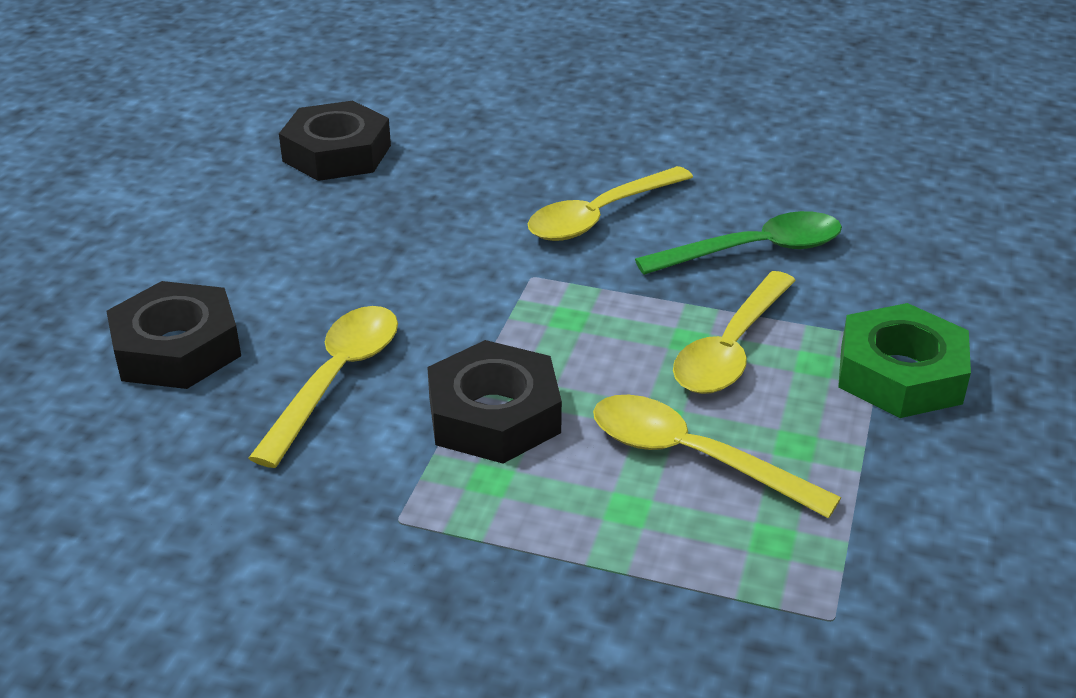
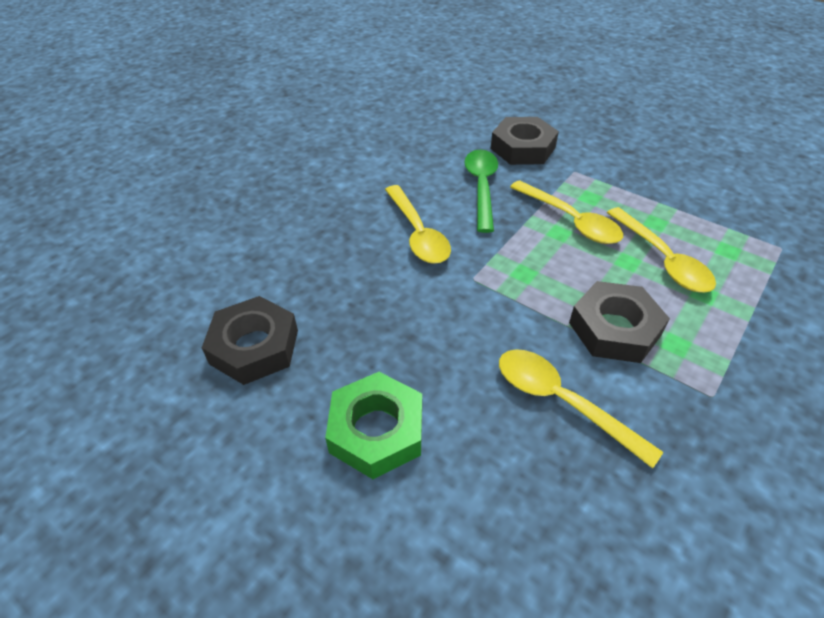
camera: 70 degrees left, 10 degrees up
(177, 348) = (497, 502): black nut -> black nut (523, 148)
(692, 457) = (662, 259): yellow spoon -> yellow spoon turned 75 degrees counterclockwise
(900, 374) = (604, 175): green nut -> green nut (376, 430)

